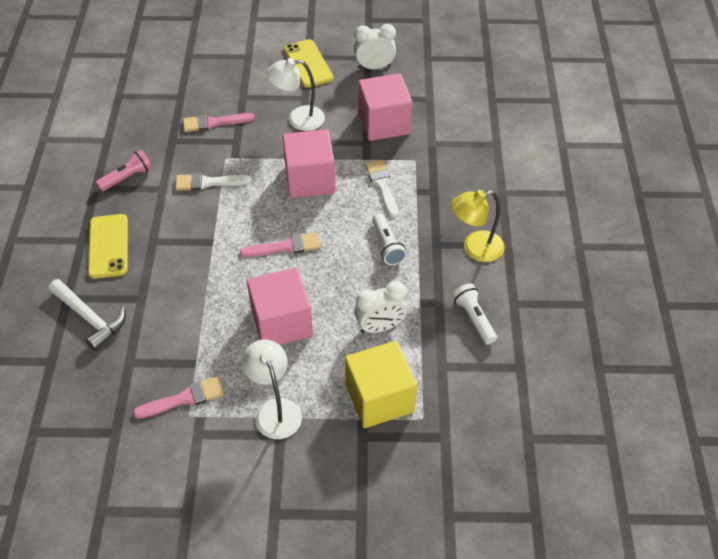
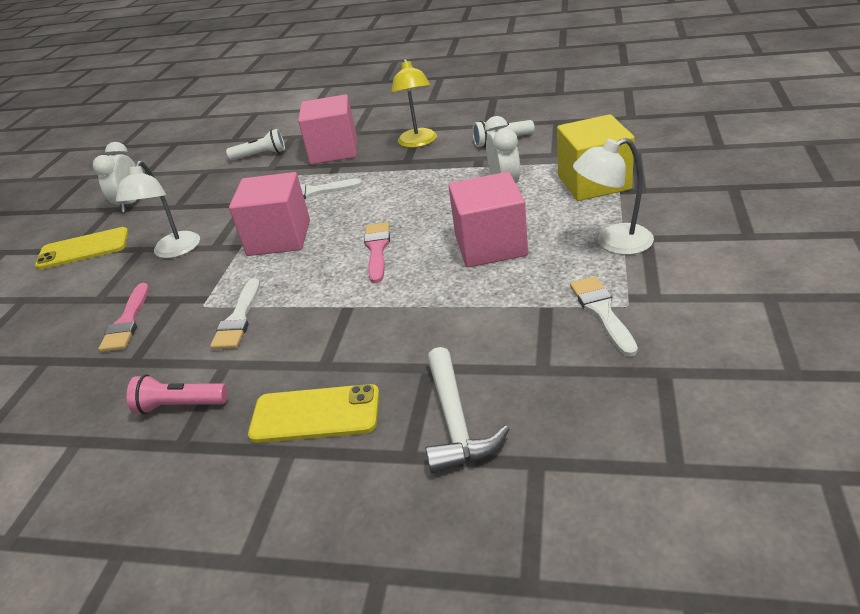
camera: 75 degrees left, 15 degrees down
(90, 318) = (455, 421): white hammer -> white hammer turned 120 degrees clockwise
(127, 177) = (180, 405): pink flashlight -> pink flashlight turned 60 degrees counterclockwise
(184, 398) = (602, 312): pink brush -> white brush
(384, 123) = (223, 194): pink cube -> pink cube (334, 151)
(387, 246) = (399, 186): white flashlight -> white flashlight (261, 155)

